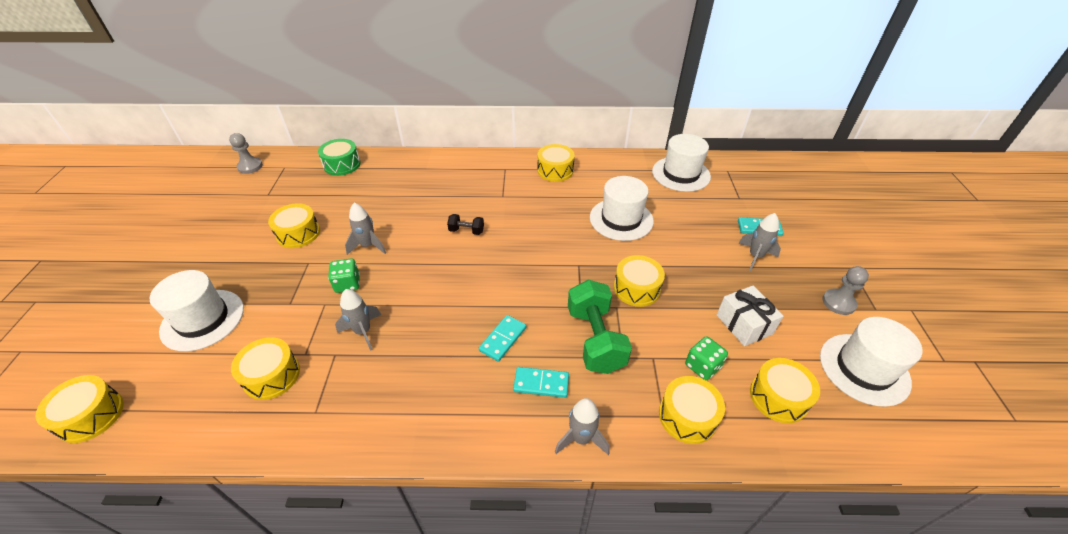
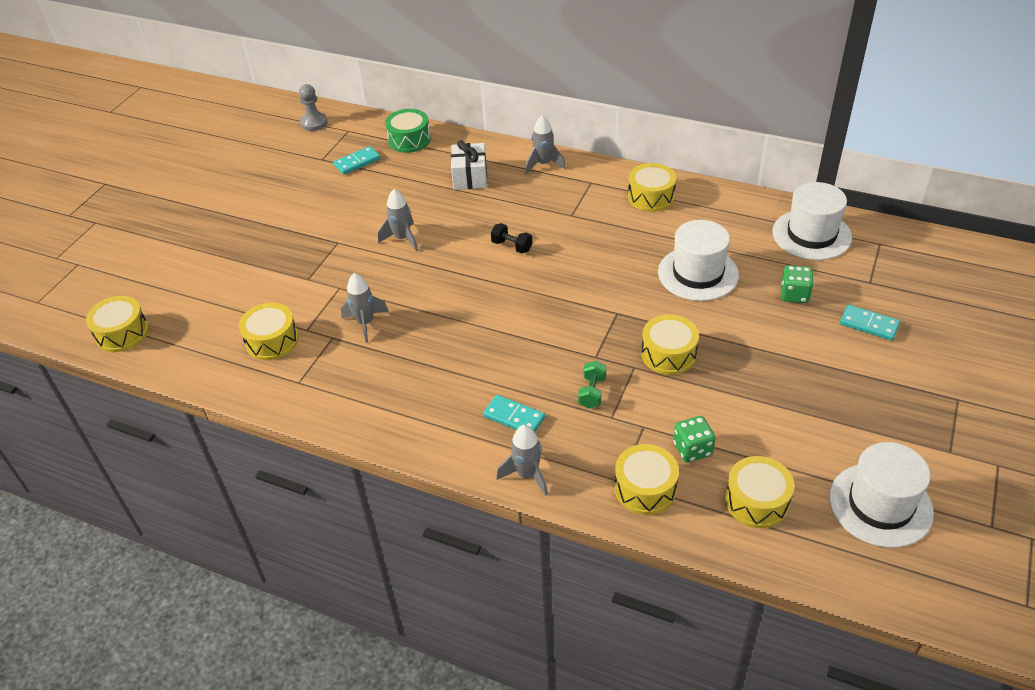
camera: 25 degrees right, 0 degrees up
(203, 319) = (227, 274): white hat -> none
(298, 233) = (338, 209): yellow drum -> none
(347, 284) = (368, 273): green dice -> green dice (794, 294)
(503, 339) = (497, 366): turquoise domino -> turquoise domino (357, 162)
(595, 339) = (592, 392): green dumbbell -> green dumbbell, size x0.47
(744, 324) = (769, 423): white gift -> white gift (470, 177)
(755, 256) = (838, 355): grey rocket -> grey rocket (543, 164)
(838, 303) = (906, 432): grey pawn -> none

